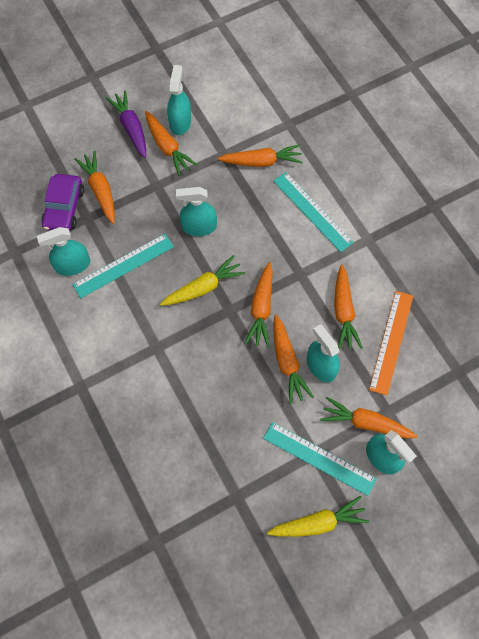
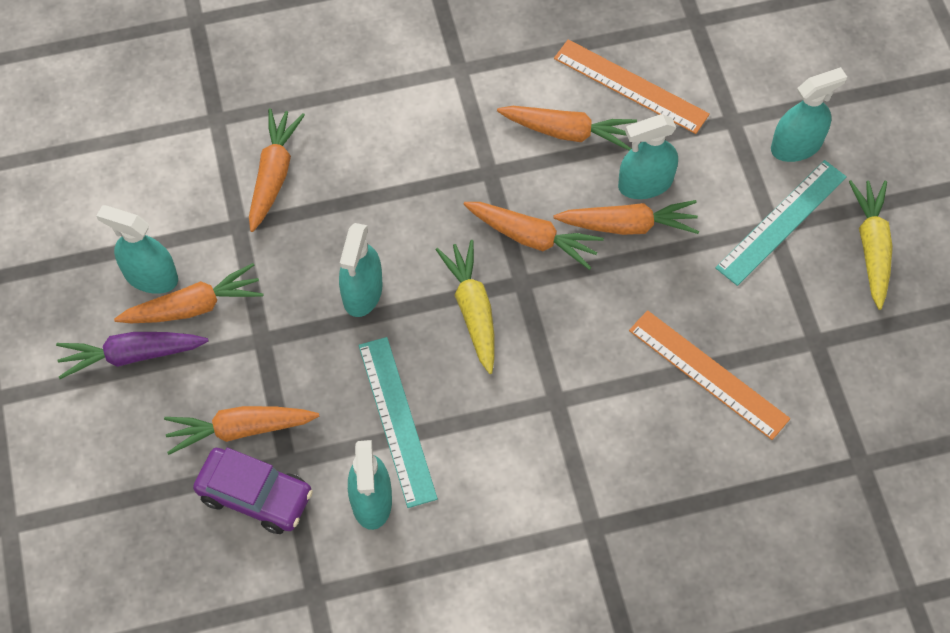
camera: 75 degrees left, 5 degrees down
(195, 432) = (708, 374): none -> orange ruler
(312, 211) = (388, 127): turquoise ruler -> none
(365, 422) = (742, 151): orange carrot -> none

